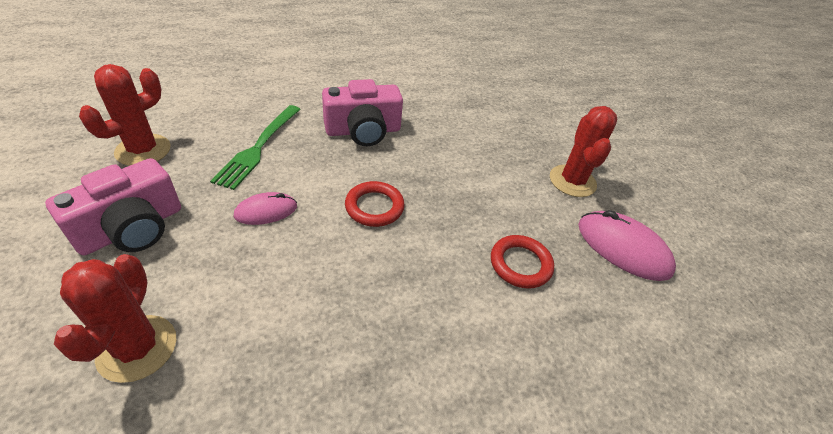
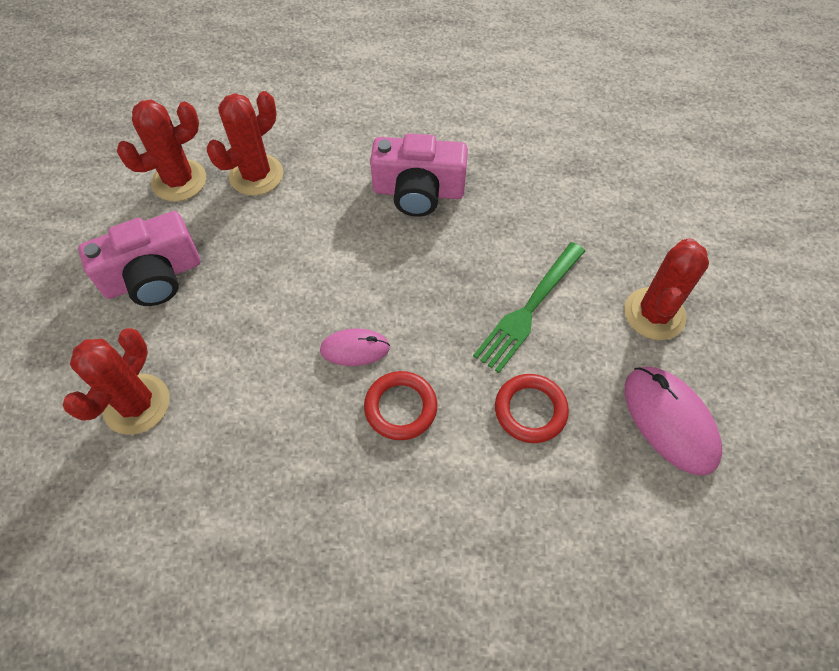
camera: 25 degrees right, 15 degrees up
(218, 137) = (256, 175): none -> red cactus
(259, 147) = (294, 197): green fork -> green fork (529, 309)
(266, 211) = (280, 282): pink mouse -> pink mouse (355, 349)
(374, 207) = (394, 301): red ring -> red ring (400, 407)

